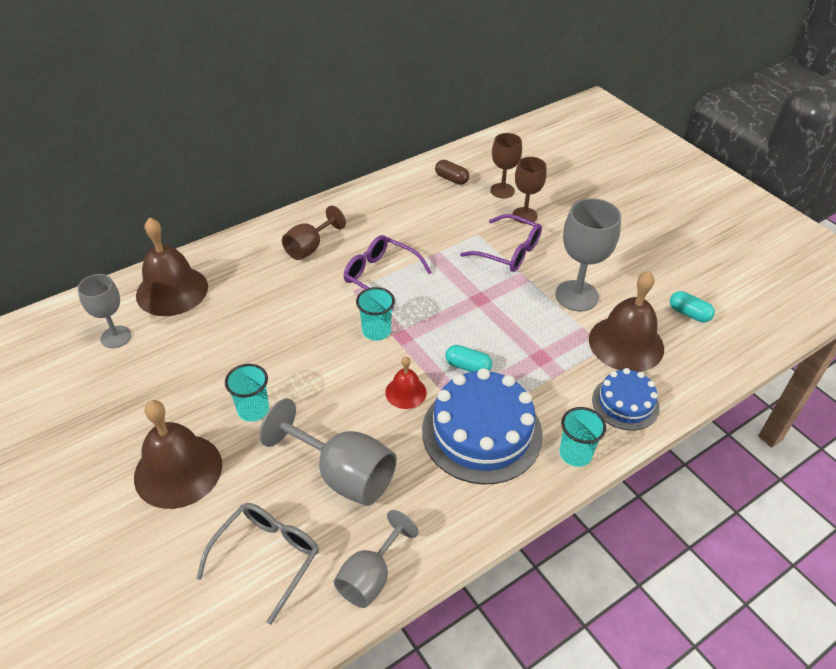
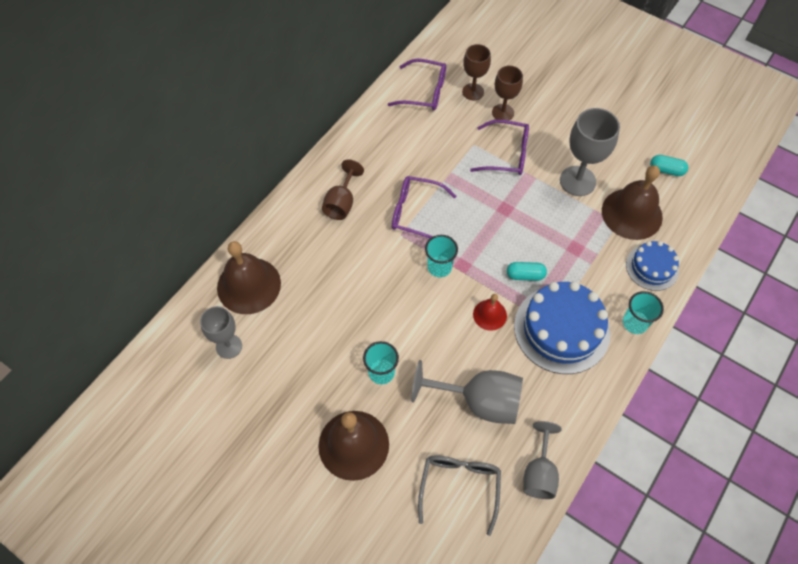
camera: 20 degrees left, 15 degrees up
(451, 179) = (424, 92): brown capsule -> purple glasses

